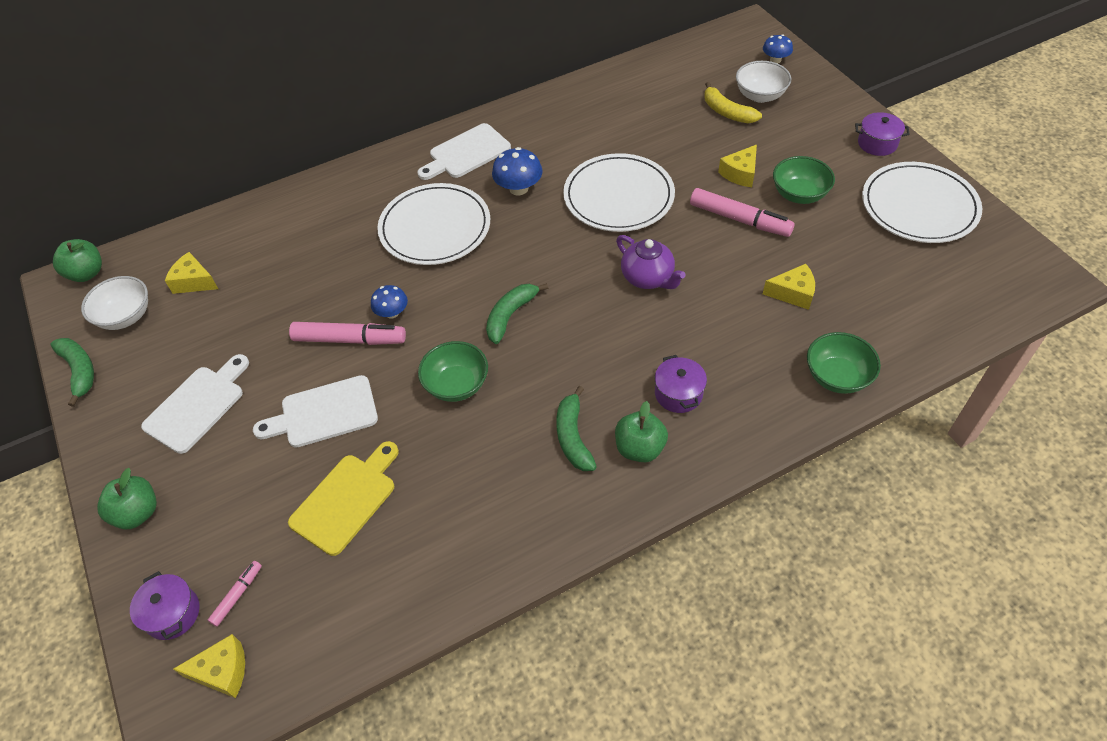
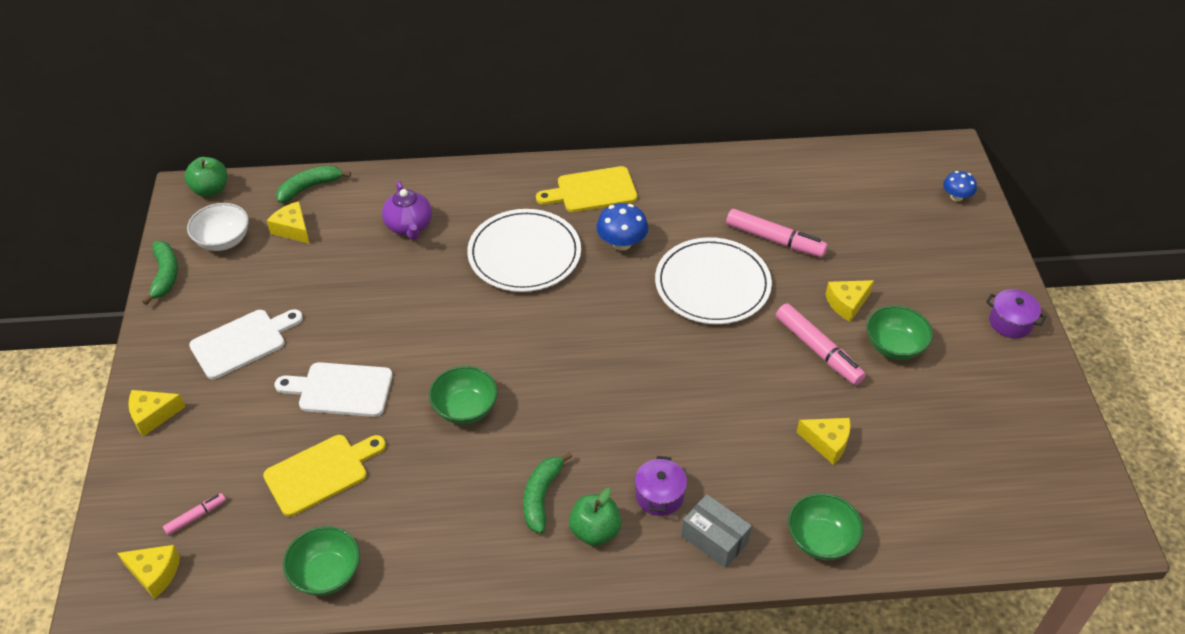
camera: 20 degrees right, 5 degrees down
(137, 513) = (153, 415): green apple -> yellow cheese
(172, 613) = (140, 510): purple pot -> none
(349, 340) = (395, 332): pink marker -> pink marker (775, 240)
(392, 313) = (444, 321): blue mushroom -> none
(405, 595) = (326, 574): none -> green bowl
(466, 153) = (592, 191): white cutting board -> yellow cutting board
(510, 315) = (547, 363): green banana -> green banana (309, 187)
(648, 278) = (694, 375): purple teapot -> purple teapot (409, 226)
(727, 112) = (871, 235): yellow banana -> none
(748, 412) = (714, 539): none -> grey box
(760, 95) = (916, 229): white bowl -> none
(919, 206) = (1013, 403): white plate -> none

